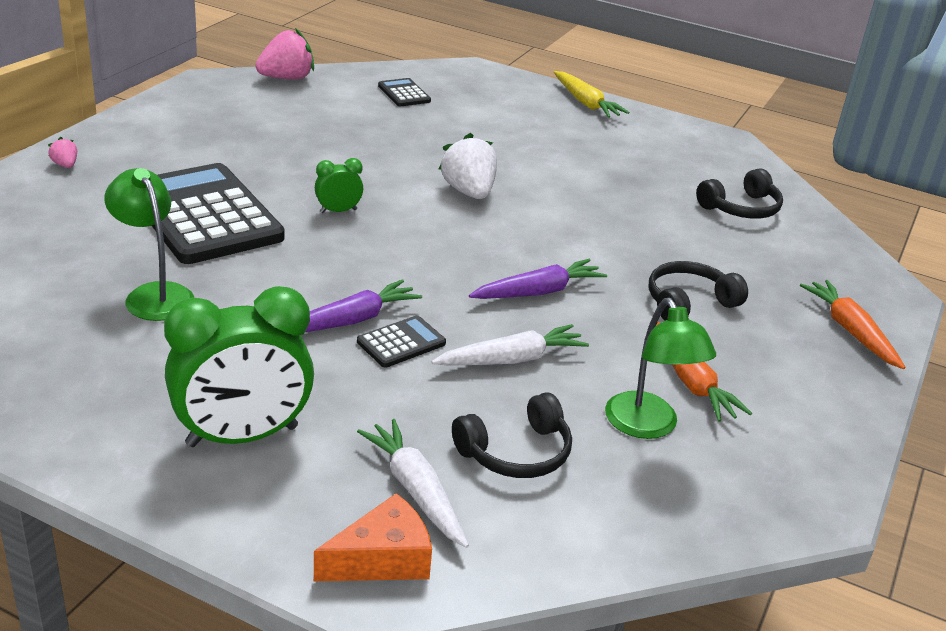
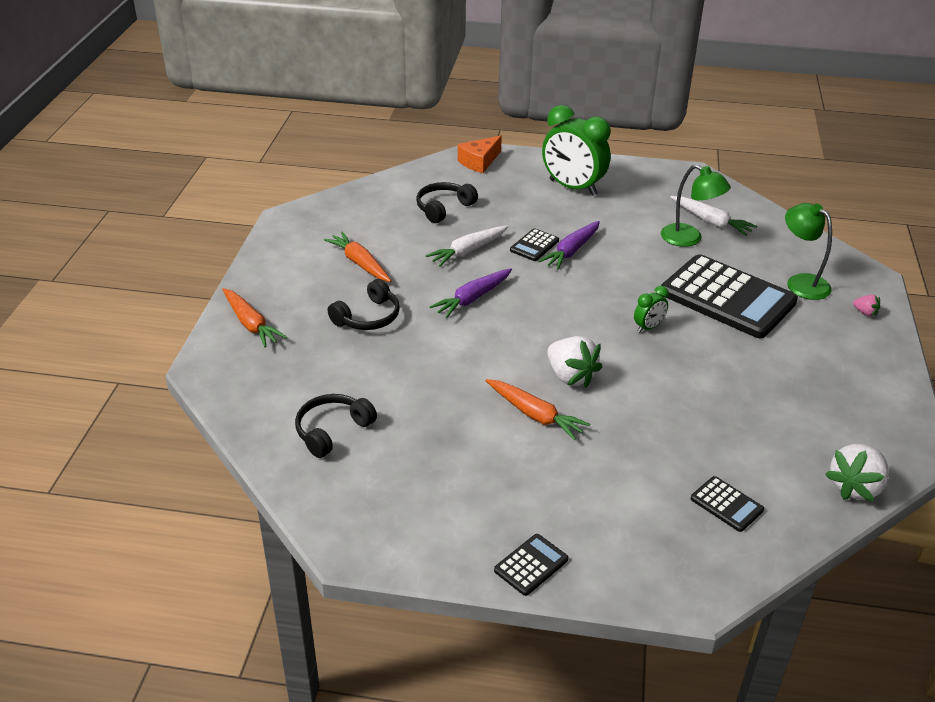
camera: 165 degrees right, 5 degrees up
(242, 436) = (572, 187): green clock -> green clock turned 105 degrees counterclockwise
(287, 78) = (855, 487): pink strawberry -> white strawberry
(416, 490) = (481, 185): white carrot -> white carrot (711, 221)
(528, 174) = (535, 415): none -> orange carrot
(585, 103) = (531, 565): yellow carrot -> black calculator
(647, 426) = (380, 234): green lamp -> green lamp (801, 282)

